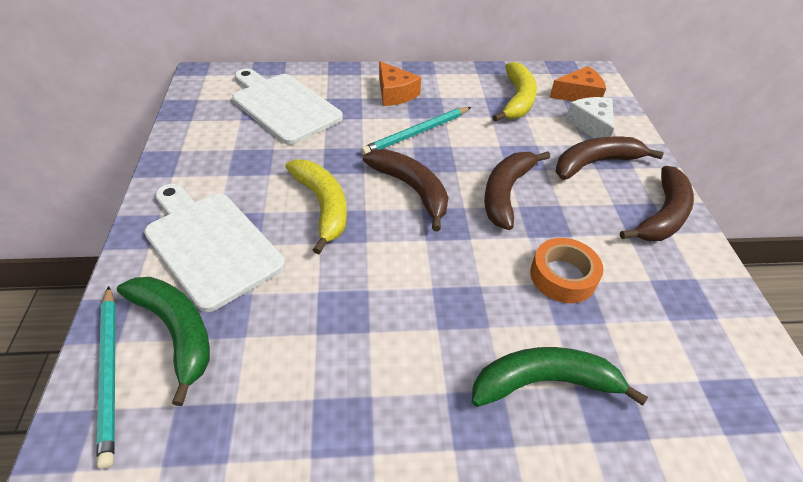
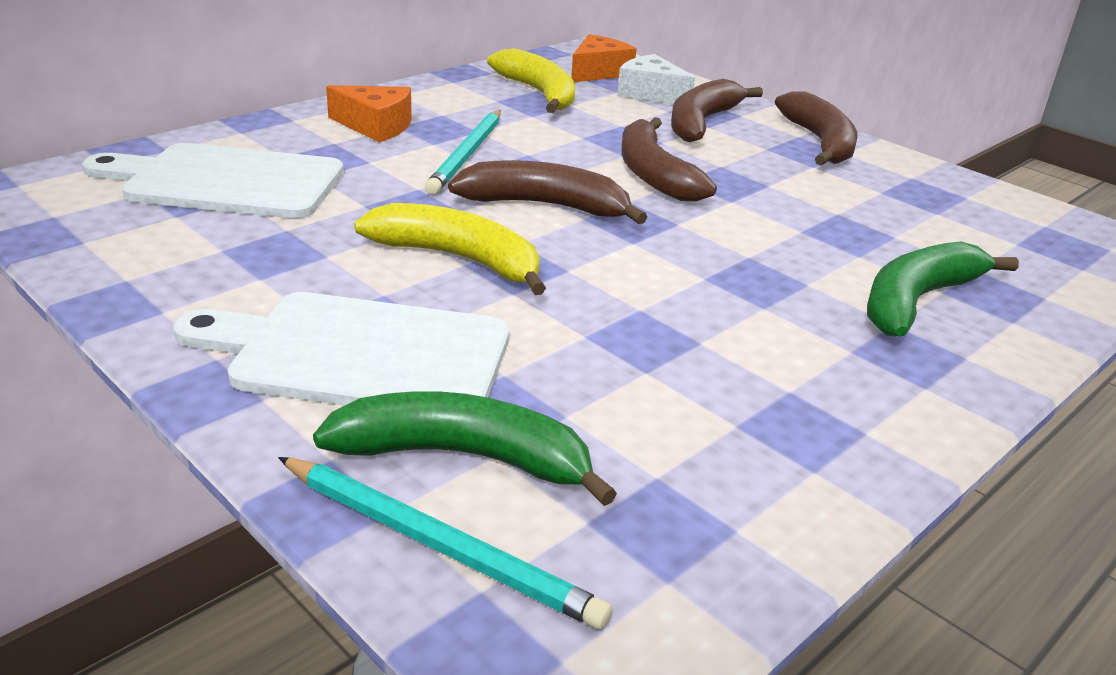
camera: 40 degrees left, 15 degrees down
(563, 276) = (809, 218): orange tape -> none

